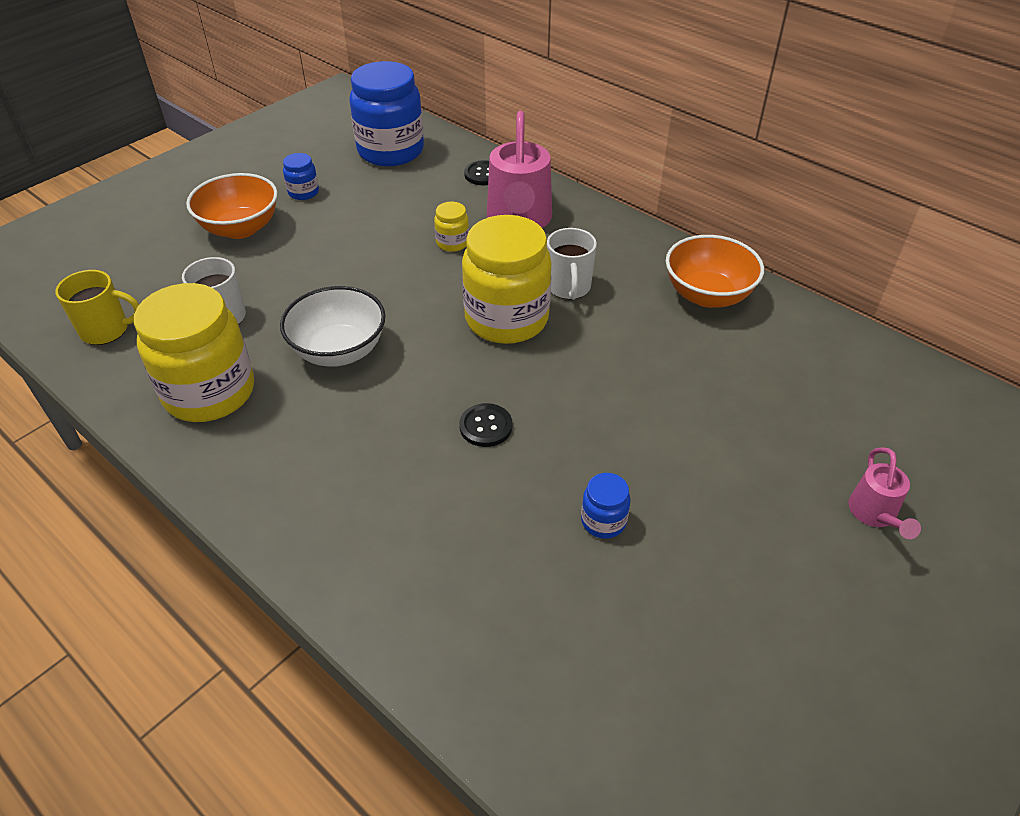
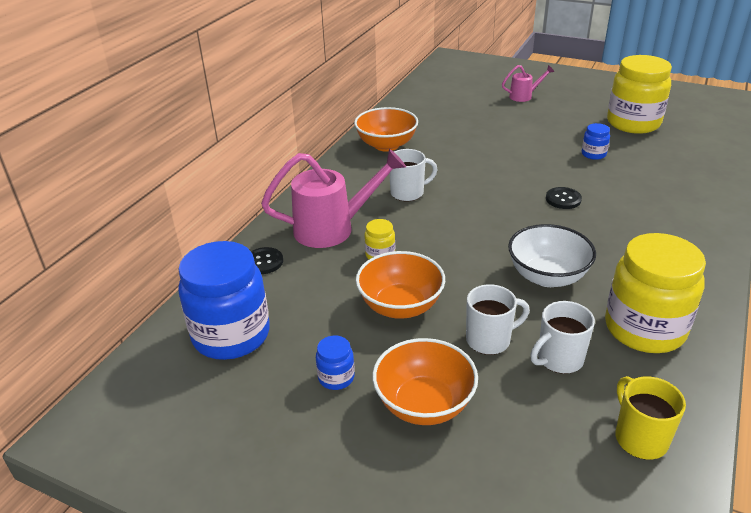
camera: 105 degrees left, 10 degrees down
(280, 281) = (489, 340): none -> white mug
(364, 240) = (400, 306): none -> orange bowl
(506, 319) = (459, 211): yellow jar -> yellow jar (633, 123)

